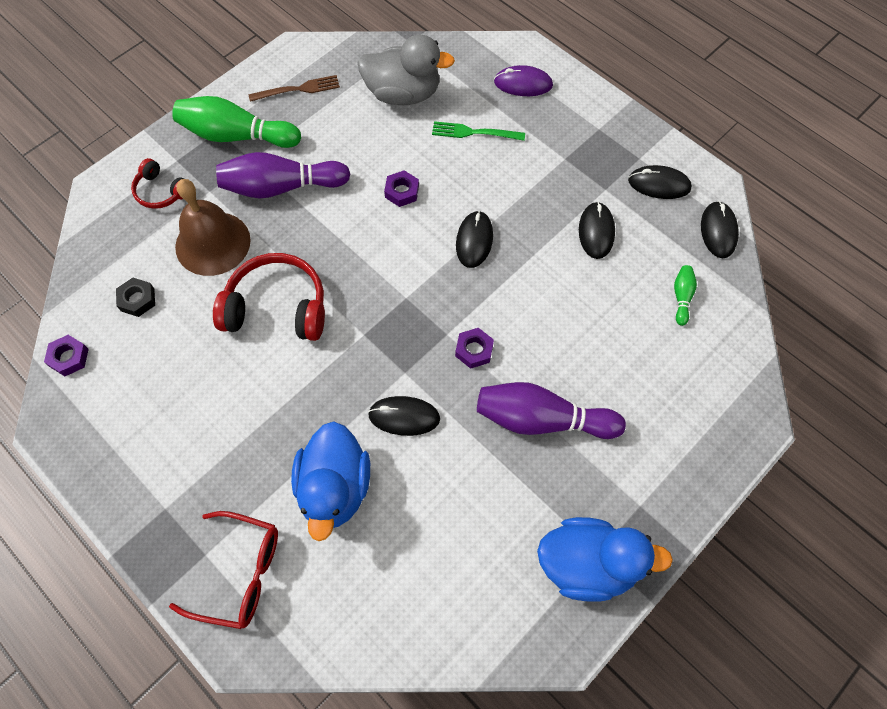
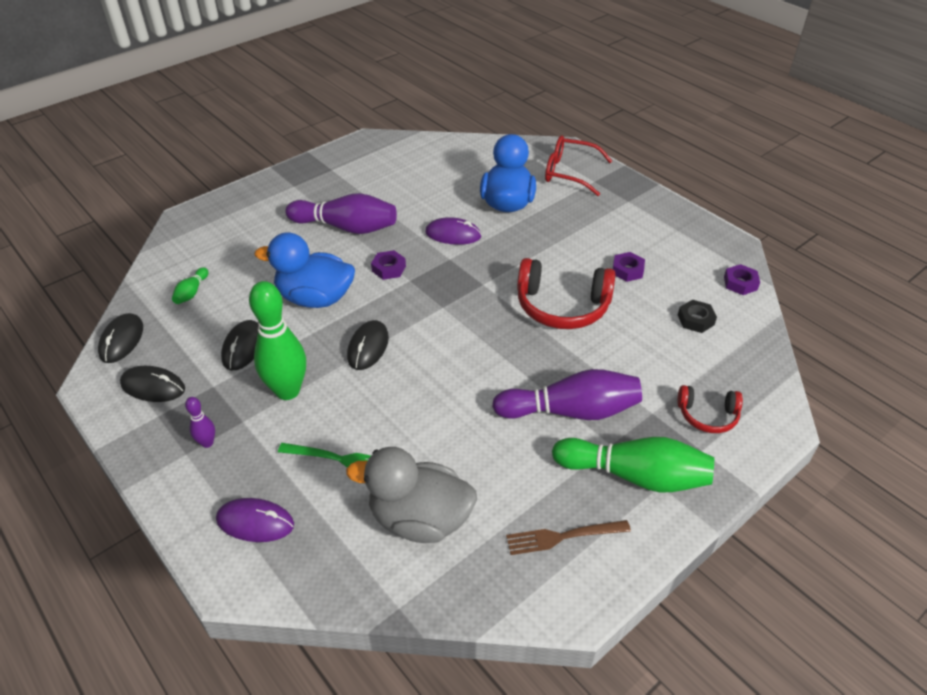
camera: 175 degrees left, 20 degrees down
(161, 191) = (707, 415): red headphones -> red headphones turned 150 degrees clockwise
(213, 243) = (635, 361): brown bell -> none
(402, 191) = (435, 398): purple nut -> purple nut (627, 270)
(404, 417) = (453, 234): black mouse -> purple mouse
(536, 189) = (287, 391): none -> green bowling pin
(585, 138) = (207, 443): none -> purple bowling pin
(588, 565) = (341, 165): blue duck -> blue duck (315, 298)

